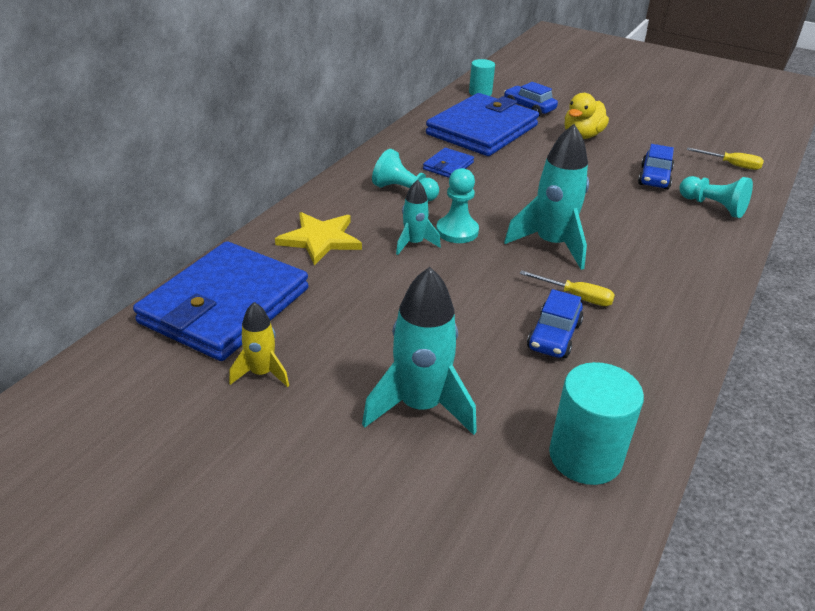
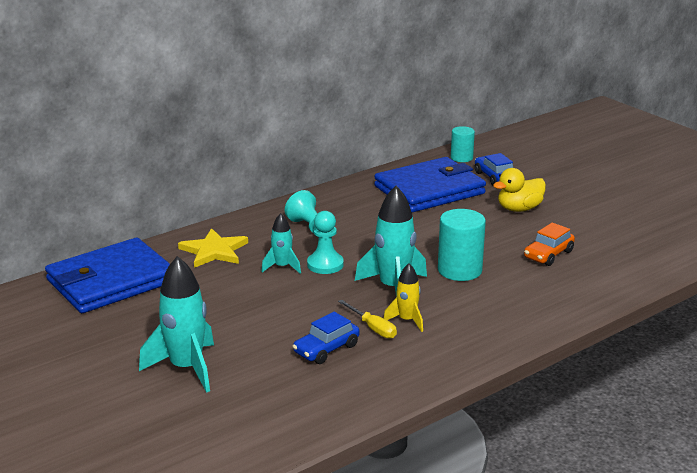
camera: 25 degrees right, 10 degrees down
(261, 373) = (101, 326): yellow rocket -> yellow rocket (407, 320)
(448, 166) = (368, 214): blue wallet -> none
(585, 457) = (270, 423): turquoise cylinder -> turquoise cylinder (459, 270)
(654, 178) = (548, 254): blue car -> orange car
(713, 207) = (577, 287): turquoise pawn -> none
(731, 165) = (641, 257): yellow screwdriver -> none

